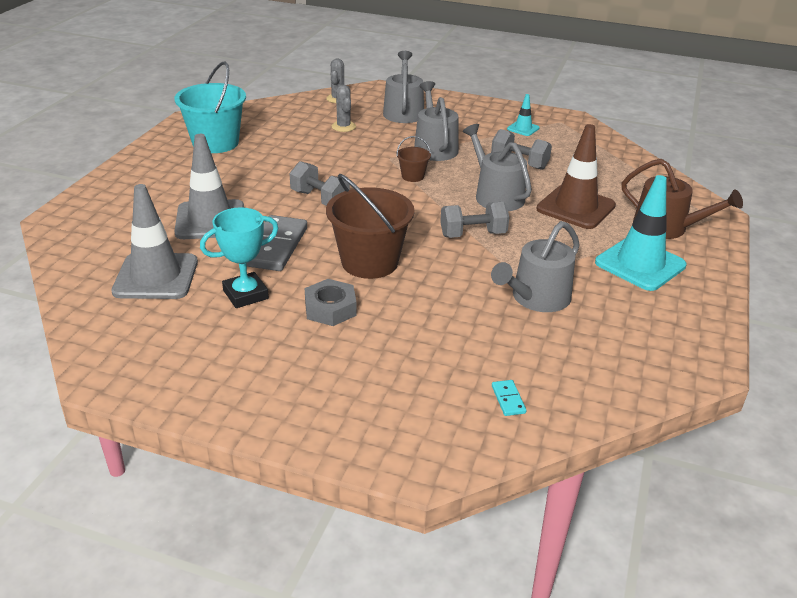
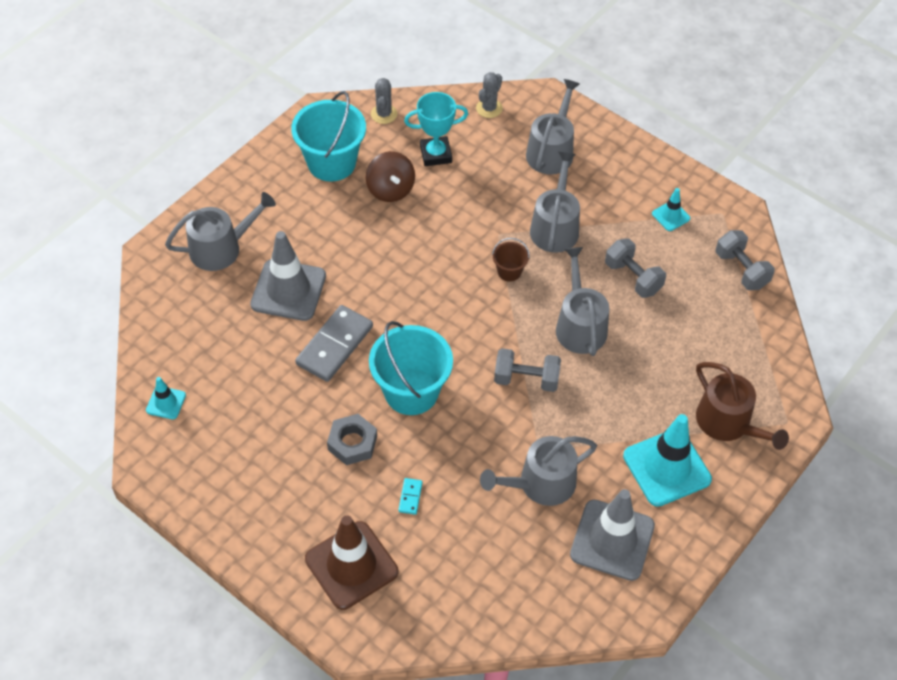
camera: 20 degrees right, 20 degrees up
(107, 320) = (166, 403): none -> turquoise traffic cone
(129, 206) = (221, 248): none -> grey watering can
(156, 277) = (219, 358): grey traffic cone -> grey traffic cone (612, 540)
(245, 294) = (287, 404): turquoise trophy -> turquoise trophy (436, 154)
(278, 149) = (390, 189): none -> brown spinning top
(320, 199) = (401, 285): grey dumbbell -> grey dumbbell (741, 270)
(343, 127) = (474, 165): grey cactus -> grey cactus (384, 114)
(369, 262) = (411, 391): brown bucket -> turquoise bucket
(508, 399) = (453, 593): turquoise domino -> turquoise domino (410, 497)
(575, 207) = (652, 366): brown traffic cone -> brown traffic cone (351, 565)

